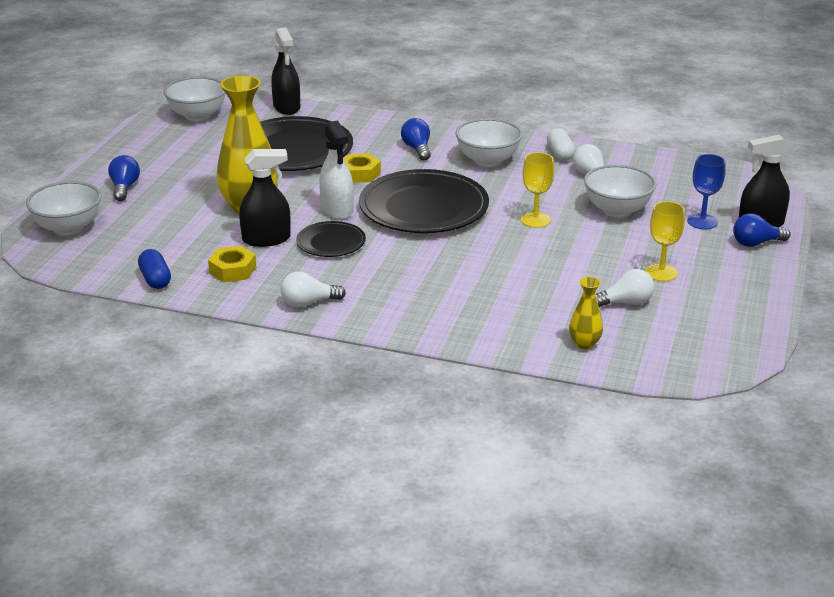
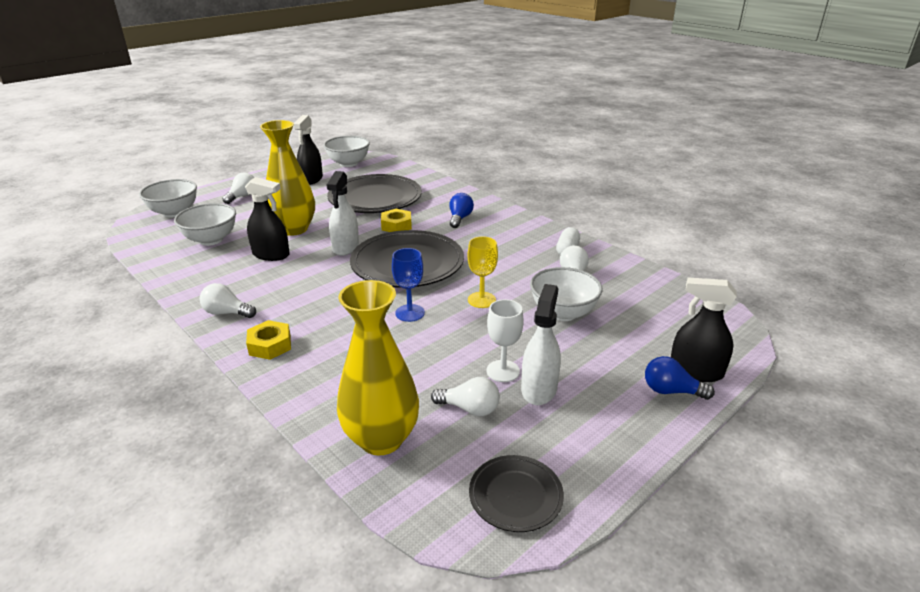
camera: 30 degrees right, 0 degrees up
(124, 188) = (242, 196): blue light bulb -> white light bulb
(155, 279) = (165, 261): blue capsule -> none
(233, 270) = (218, 270): yellow nut -> yellow nut (270, 345)
(287, 107) = (409, 170): black spray bottle -> black spray bottle (311, 179)
(331, 243) = (307, 270): black plate -> black plate (515, 495)
(488, 161) = (502, 240): white bowl -> white bowl (211, 240)
(584, 344) = (381, 439): yellow vase -> yellow vase, size x2.16
(619, 269) = (503, 371): none -> white goblet
(661, 273) = (539, 389): yellow goblet -> white spray bottle
(702, 221) = (635, 349): blue goblet -> blue goblet (410, 313)

